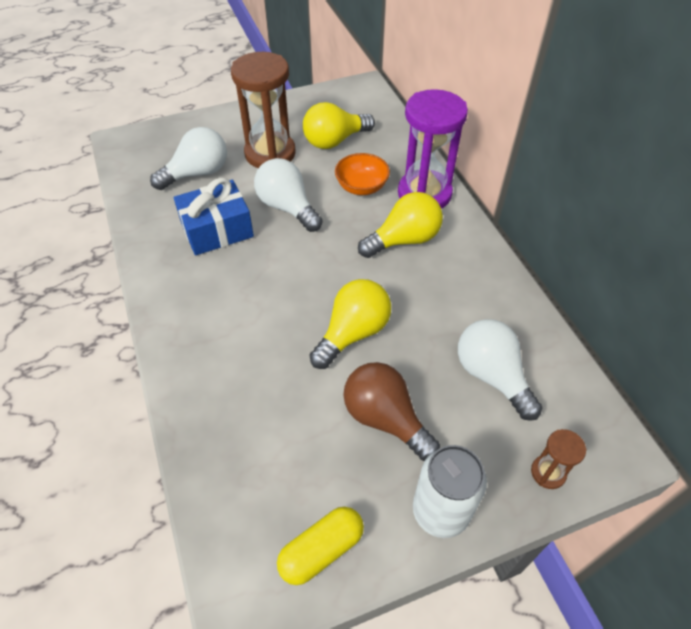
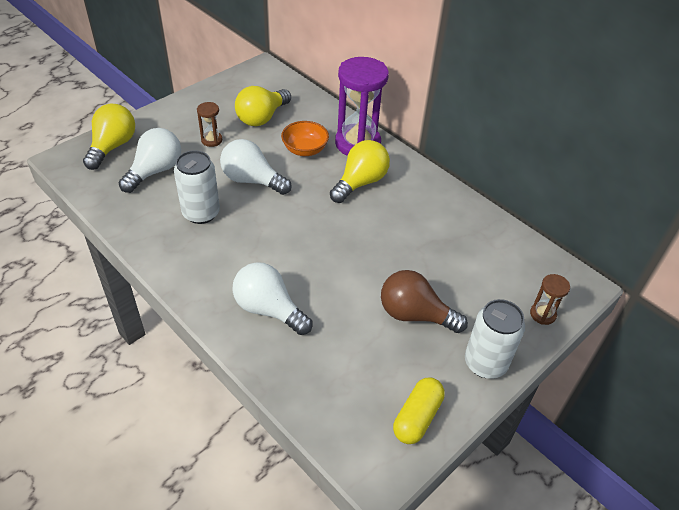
camera: 25 degrees left, 5 degrees down
(217, 230) = (201, 213): blue gift -> white can
(270, 153) = (211, 140): brown hourglass -> brown hourglass, size x0.45
(353, 333) = (358, 262): yellow light bulb -> yellow light bulb (112, 147)
(492, 376) = (474, 262): white light bulb -> white light bulb (269, 309)

